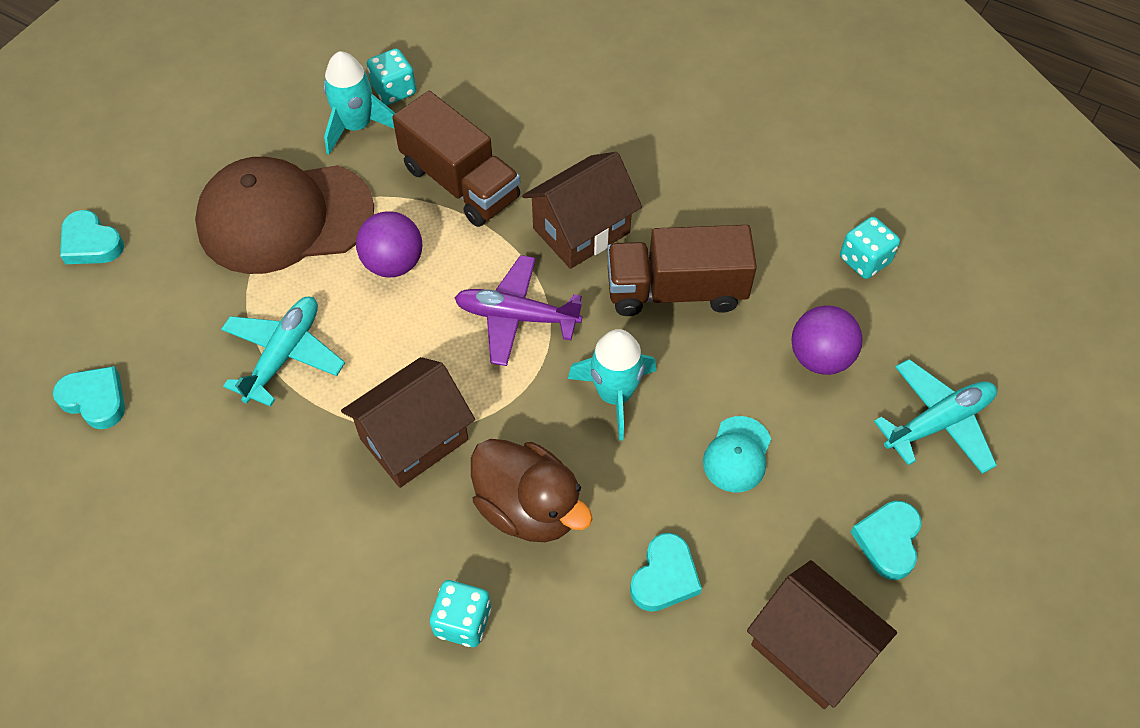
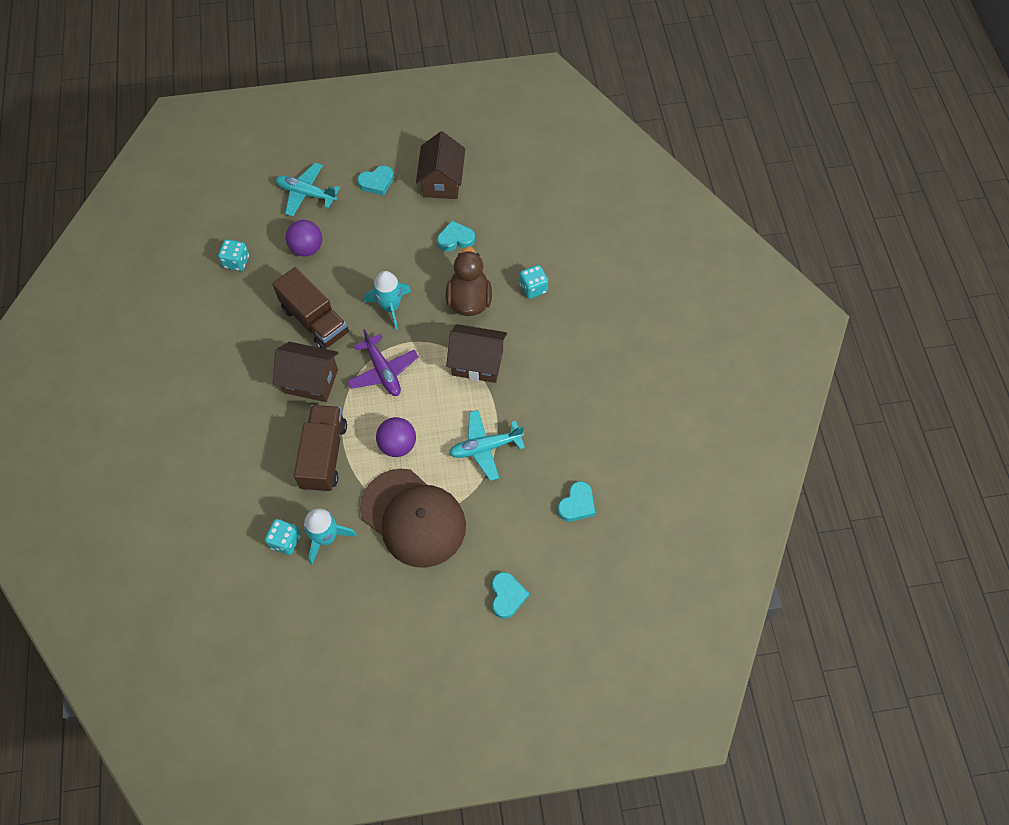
camera: 130 degrees left, 5 degrees up
(95, 400) = (577, 504): turquoise heart -> turquoise heart turned 135 degrees counterclockwise
(737, 454) = (381, 248): turquoise cap -> none

